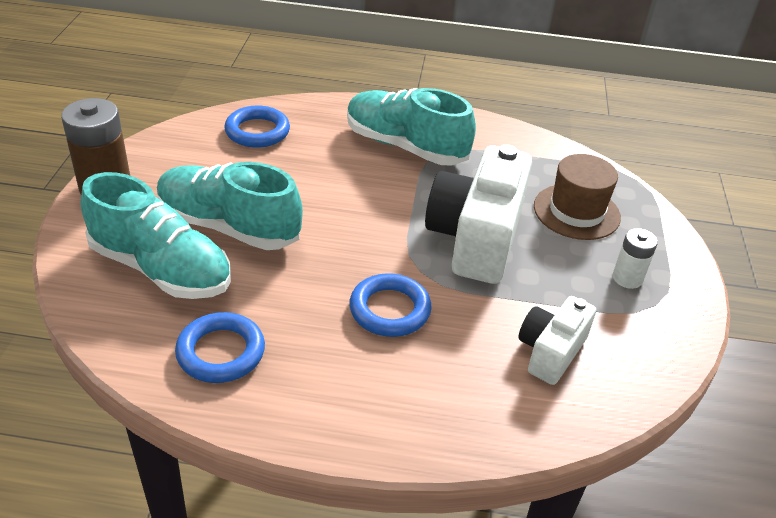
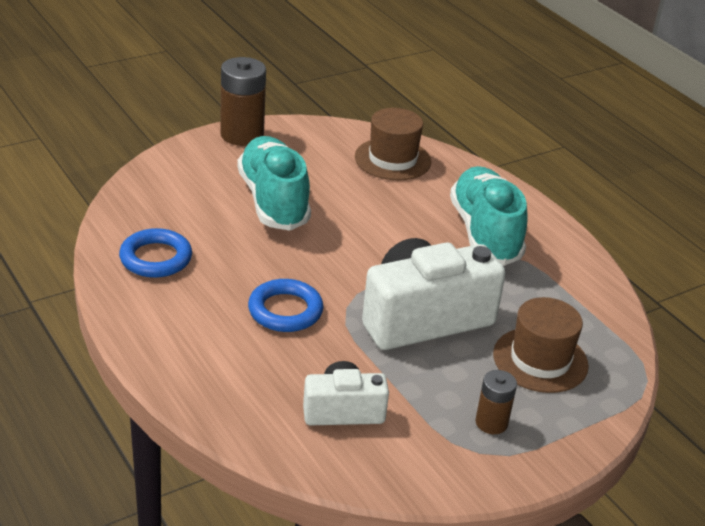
camera: 50 degrees right, 5 degrees down
(161, 269) = (198, 196): turquoise shoe -> none
(257, 131) = (392, 159): blue ring -> brown hat
(627, 278) = (491, 423): white battery -> brown battery

